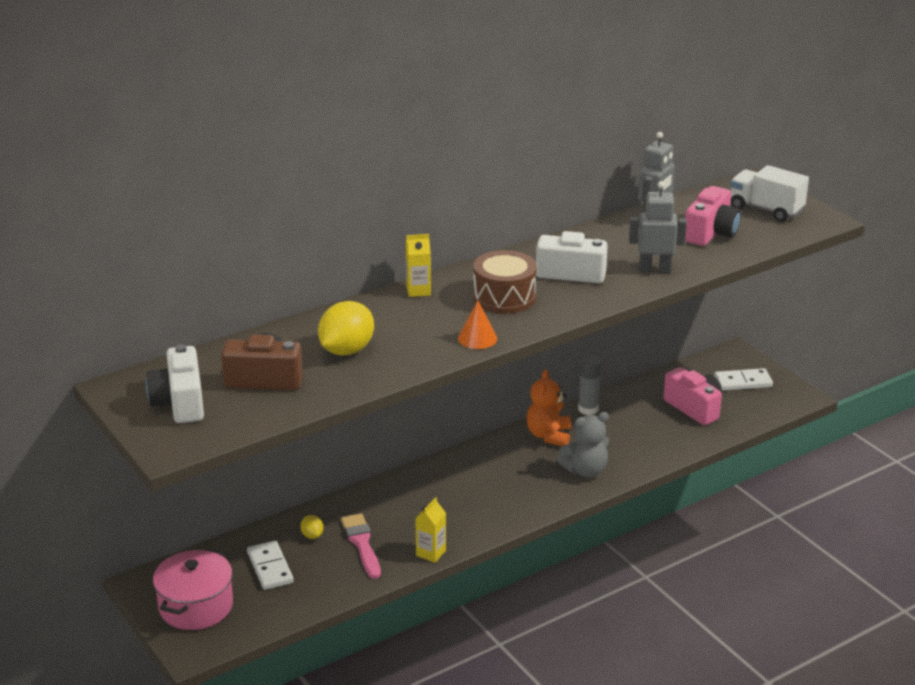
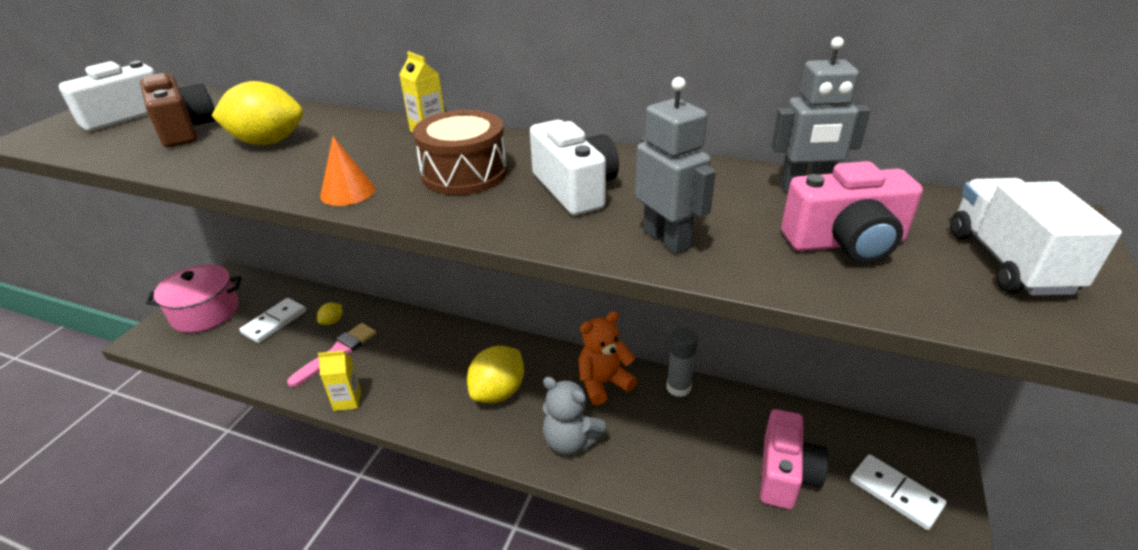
camera: 55 degrees right, 5 degrees up
(504, 482) = (498, 392): none -> yellow lemon

